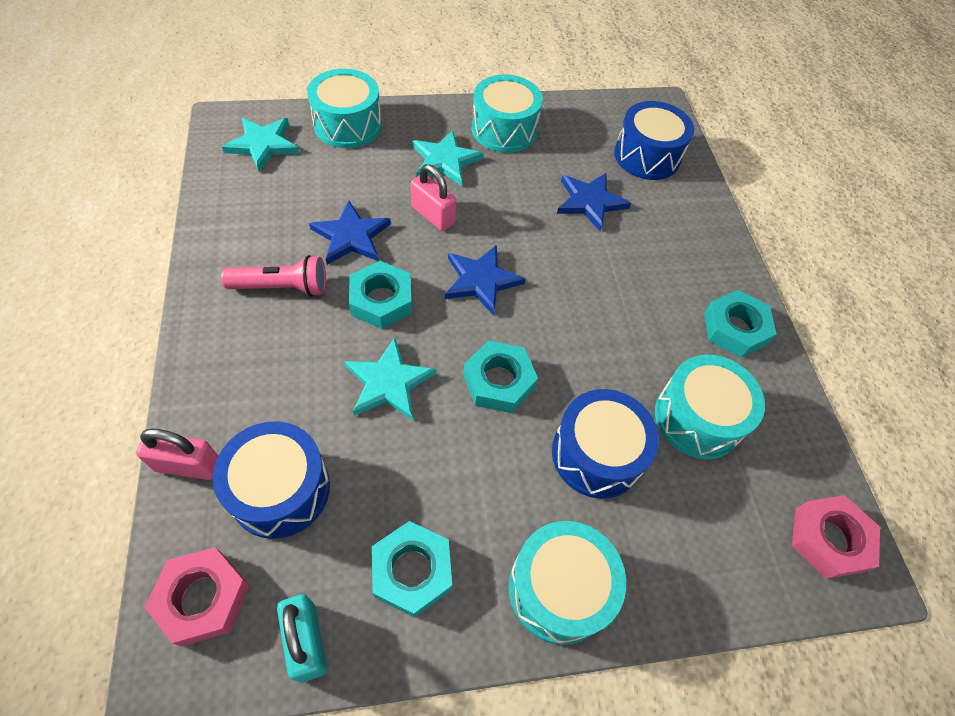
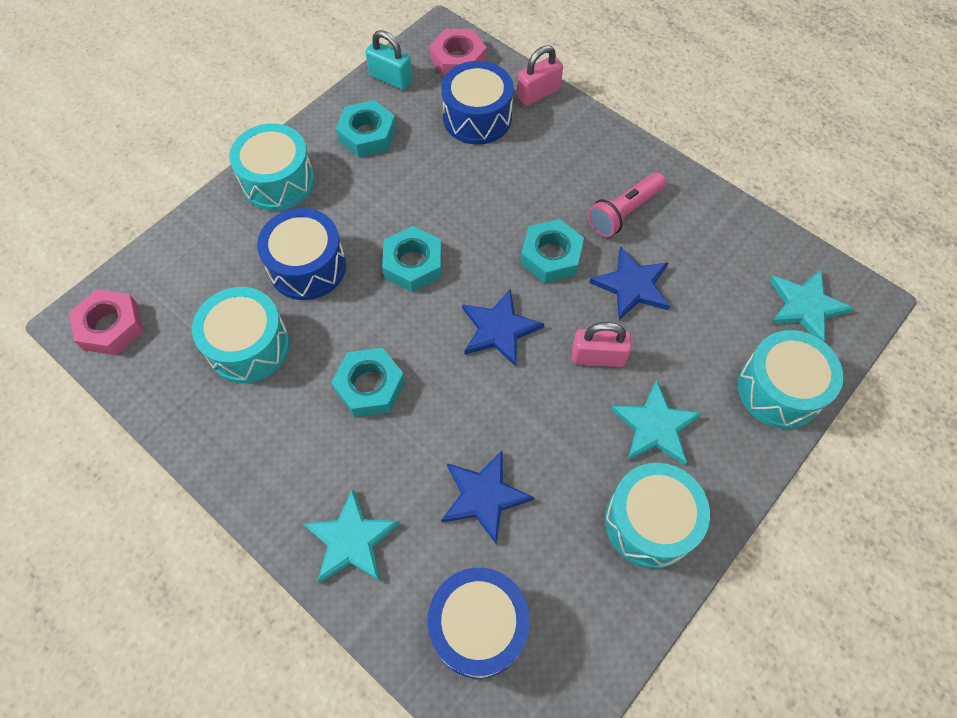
camera: 145 degrees right, 5 degrees up
(389, 382) = (483, 209): turquoise star -> turquoise star (351, 540)
(735, 328) = (258, 455): turquoise nut -> turquoise nut (370, 386)

